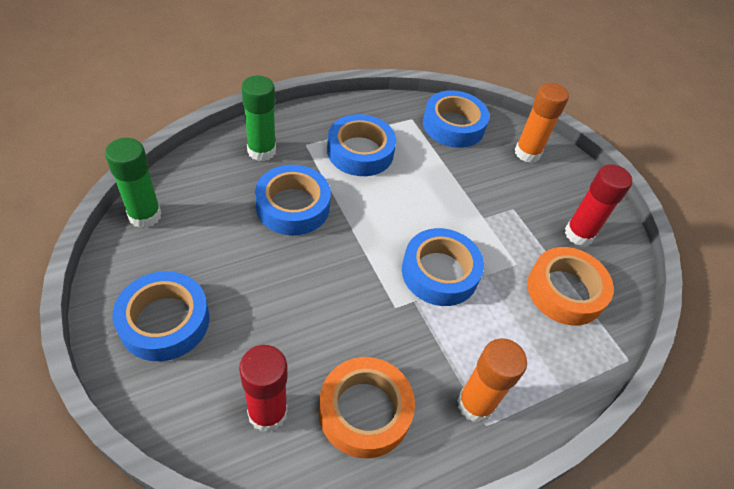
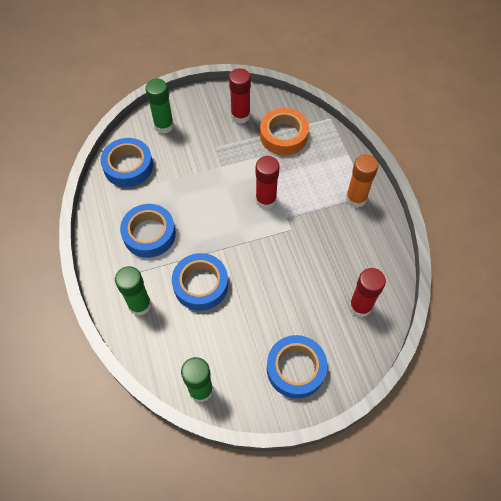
camera: 75 degrees left, 10 degrees up
(364, 411) = (359, 255): orange tape -> none
(440, 272) = (266, 200): blue tape -> red glue stick
(527, 153) = (164, 126): orange glue stick -> green glue stick

